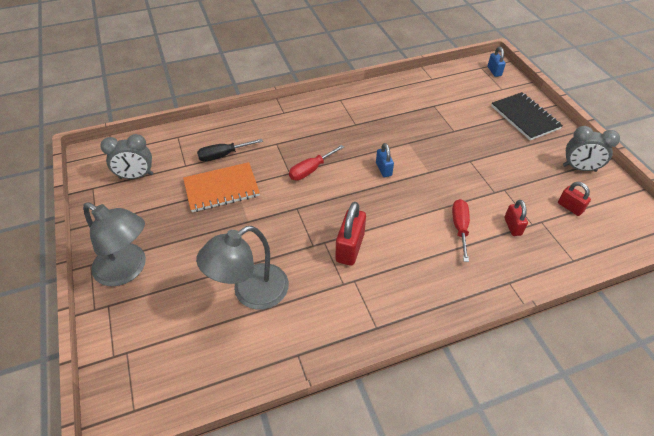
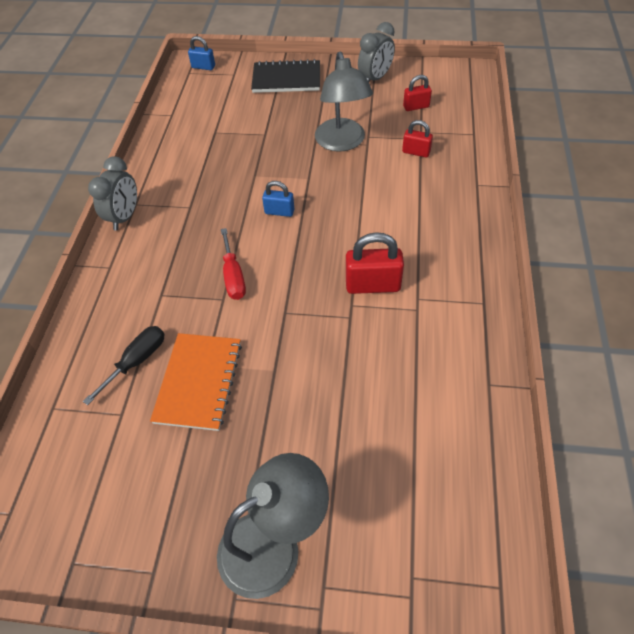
camera: 60 degrees left, 5 degrees up
(136, 176) = (94, 488): grey clock -> grey clock (125, 217)
(223, 155) = (137, 361): black screwdriver -> black screwdriver turned 150 degrees counterclockwise
(251, 293) = (387, 402): grey lamp -> grey lamp (342, 143)
(350, 248) = (372, 285): red padlock -> red padlock turned 45 degrees counterclockwise
(460, 228) = (396, 188): red screwdriver -> none

